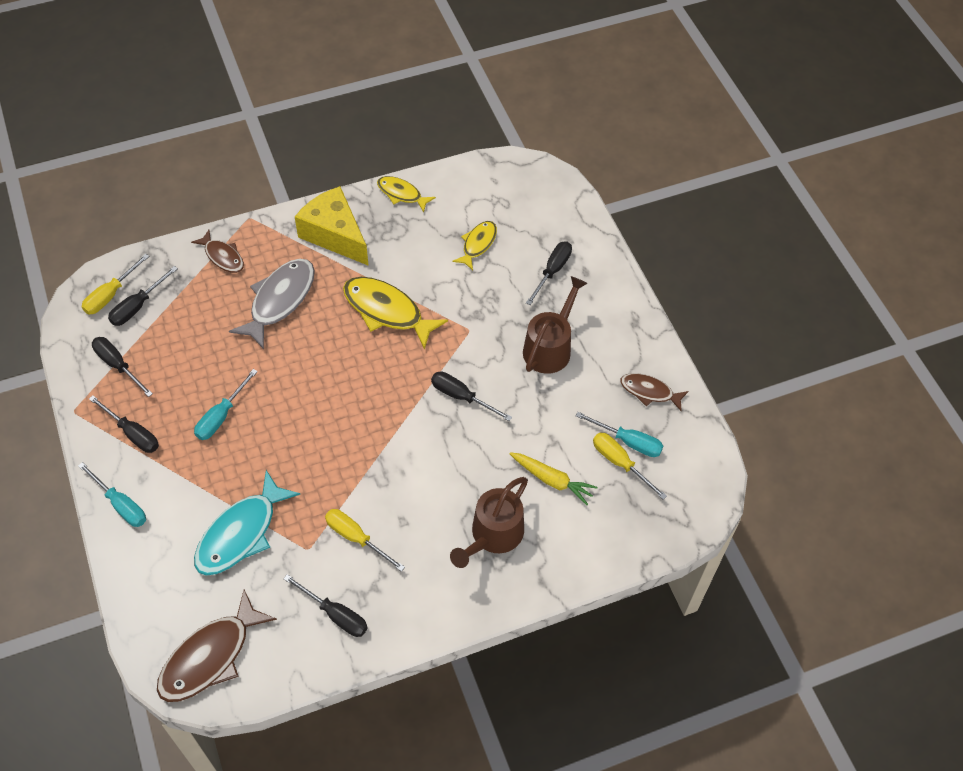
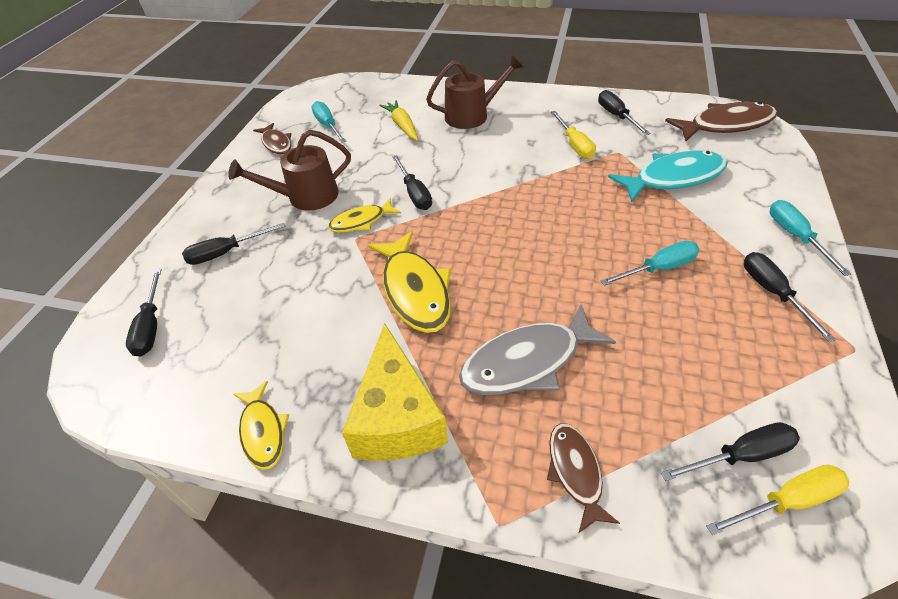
camera: 140 degrees left, 10 degrees down
(118, 365) = (784, 379): black screwdriver -> black screwdriver (151, 326)
(478, 244) = (256, 314): yellow fish -> yellow fish (361, 221)
(620, 463) = (348, 118): yellow screwdriver -> none

